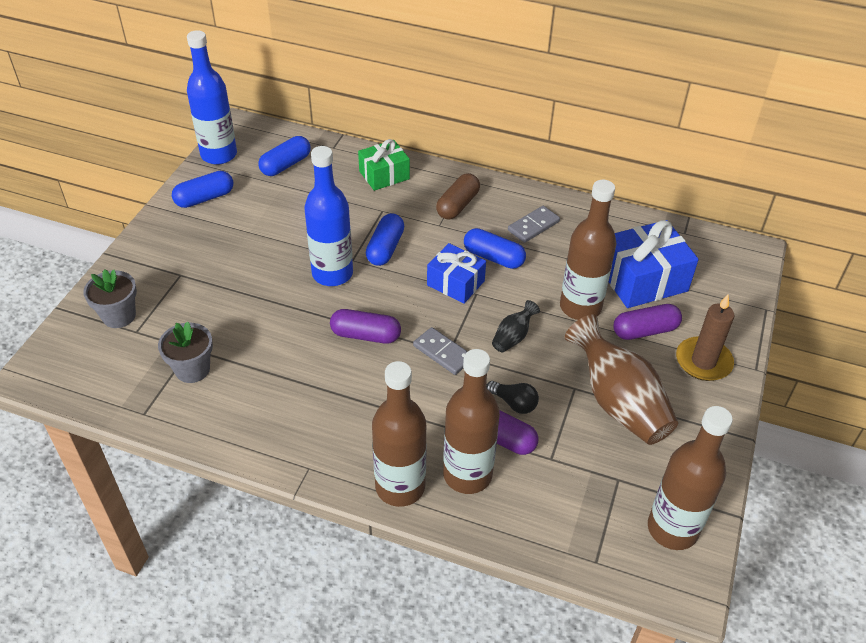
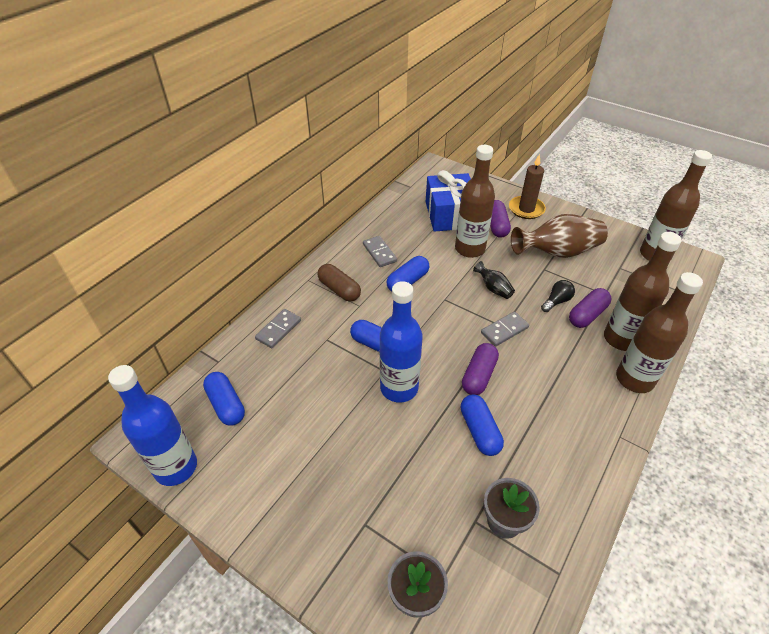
camera: 75 degrees left, 0 degrees up
(204, 198) = (247, 489): blue capsule -> blue capsule (479, 431)
(384, 175) = (278, 330): green gift -> grey domino
(455, 283) = (430, 308): blue gift -> none

